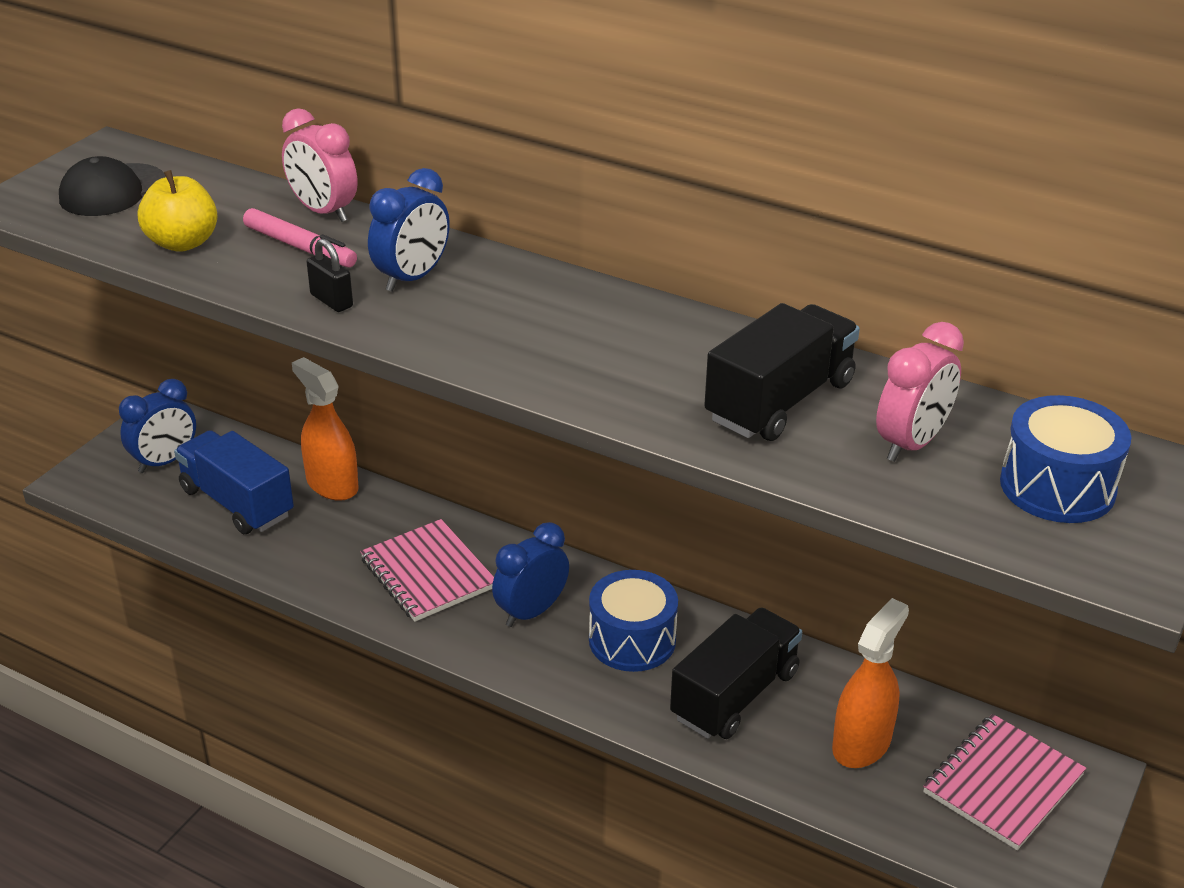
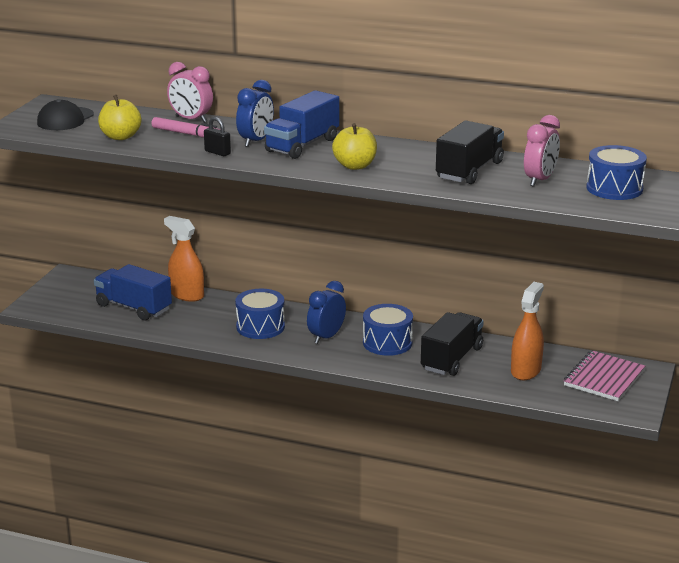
camera: 10 degrees left, 10 degrees down
(165, 462) = (80, 294): blue clock -> none
(428, 573) = (260, 327): pink notebook -> blue drum
(491, 297) = (302, 145): none -> blue truck
(566, 363) = (355, 166): none -> yellow apple

